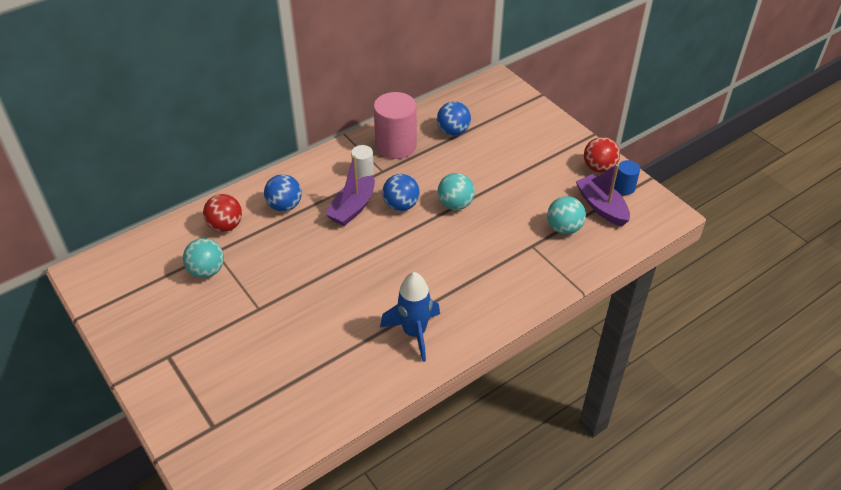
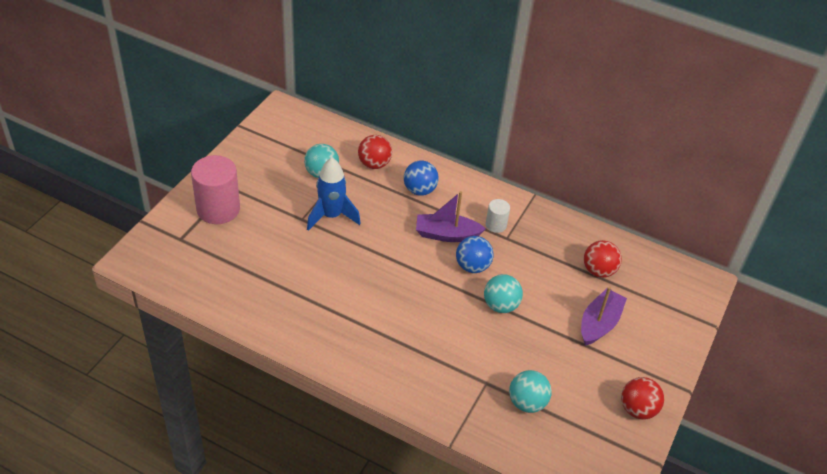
camera: 60 degrees right, 0 degrees up
(396, 146) = (546, 235): pink cylinder -> pink cylinder (218, 209)
(414, 333) = (330, 328): blue rocket -> blue rocket (331, 216)
(453, 131) = (598, 271): blue ball -> red ball
(601, 207) = (580, 427): purple boat -> purple boat (599, 323)
(624, 187) = (624, 441): blue cylinder -> none

